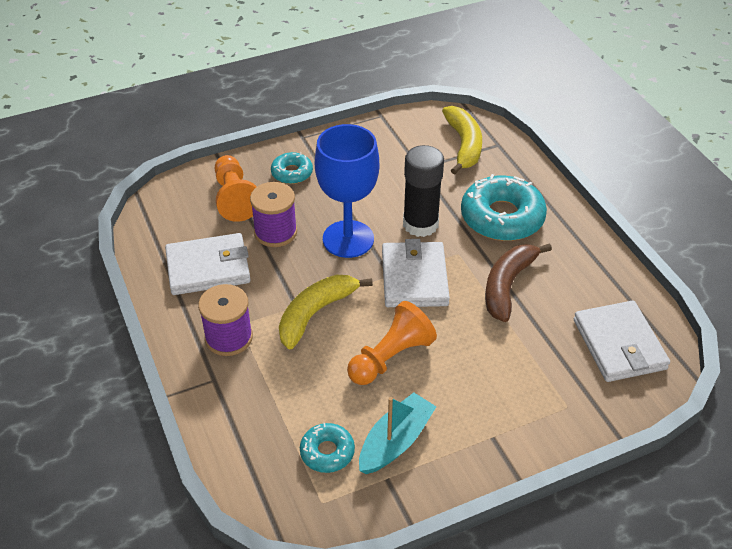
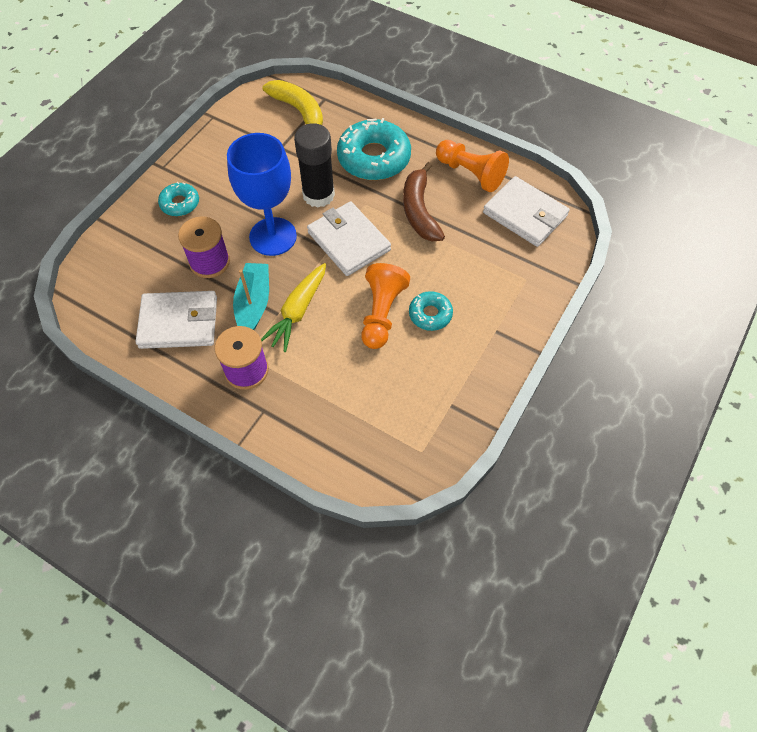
camera: 35 degrees left, 15 degrees up
(208, 267) = (179, 322): white wallet -> white wallet turned 45 degrees clockwise
(235, 198) = (150, 250): orange pawn -> orange pawn (470, 174)
(315, 313) = (298, 311): yellow banana -> yellow carrot
(327, 452) = (395, 413): turquoise donut -> turquoise donut (430, 314)
(395, 441) = (435, 374): turquoise boat -> turquoise boat (253, 304)

